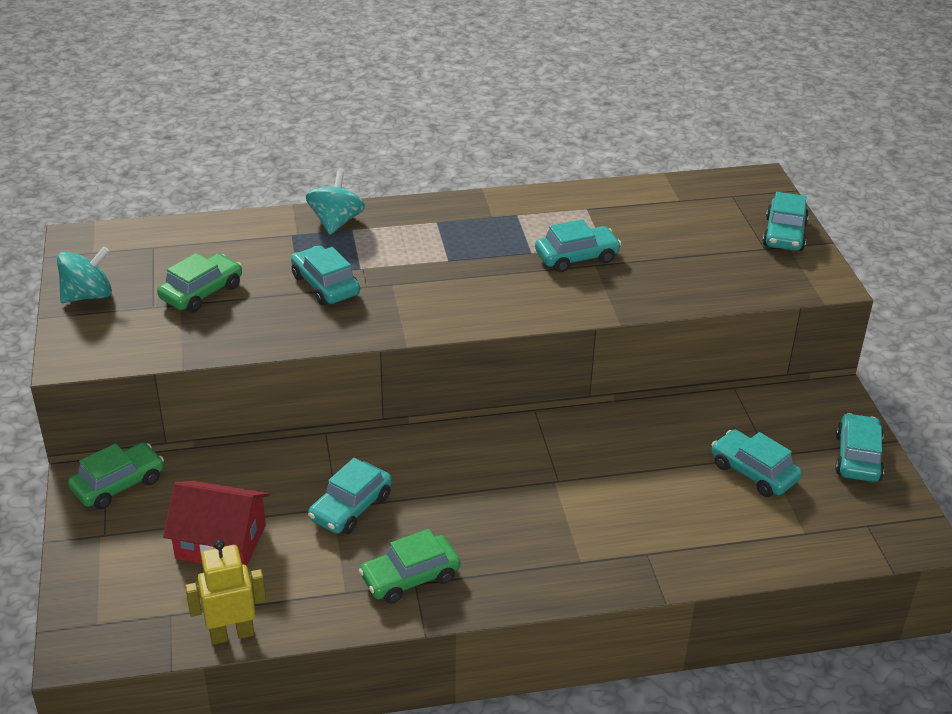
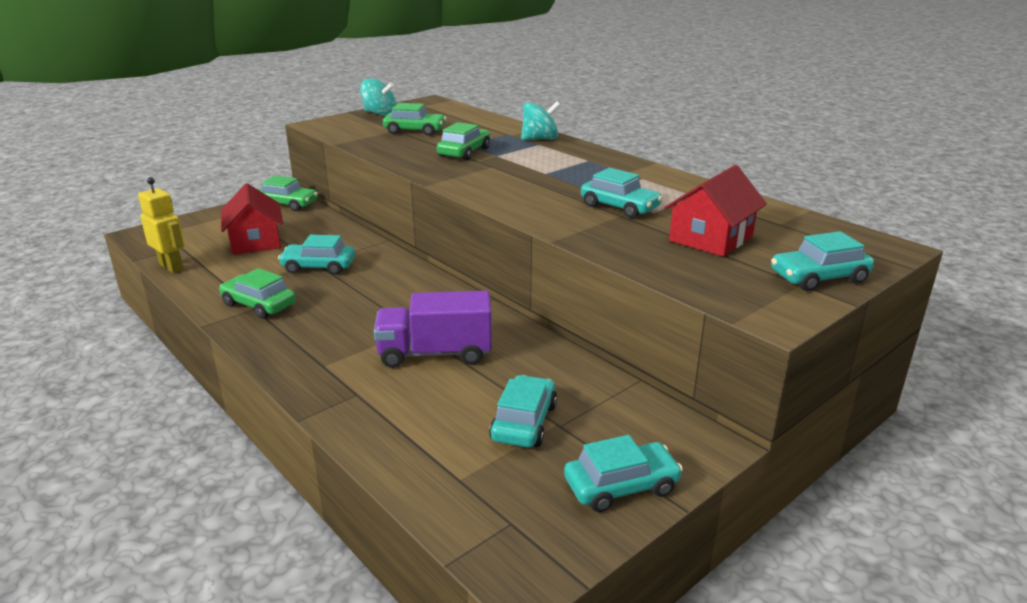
camera: 60 degrees right, 10 degrees down
(325, 285) = (464, 152): turquoise car -> green car
(612, 483) = (435, 353): none -> purple truck
(681, 244) = (711, 238): none -> red house

